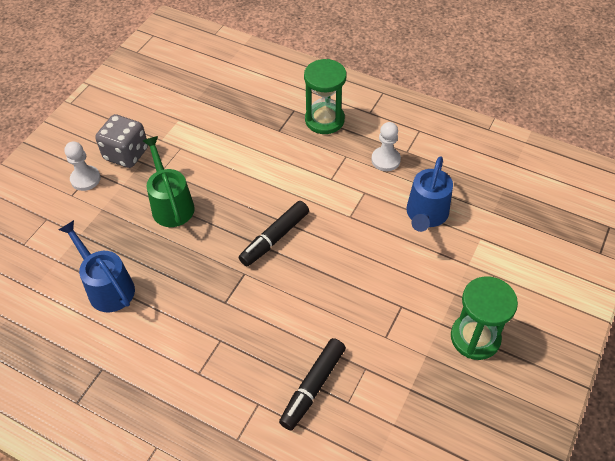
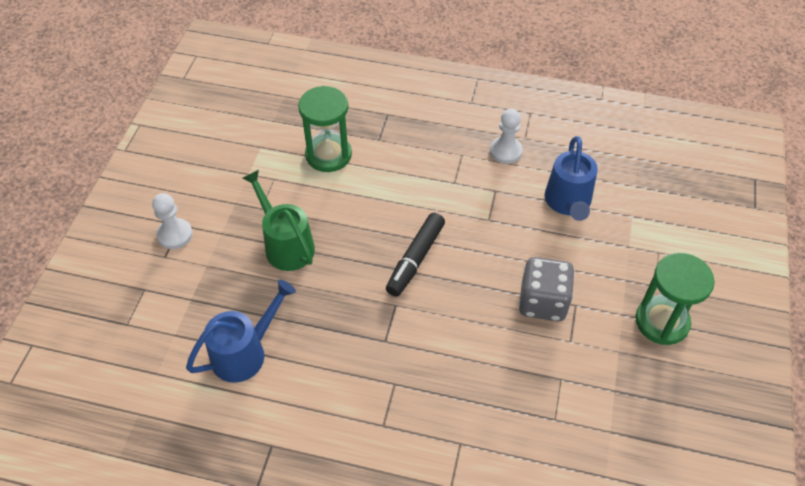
camera: 15 degrees left, 0 degrees up
(107, 287) = (245, 352): blue watering can -> blue watering can turned 105 degrees clockwise
(126, 154) = (213, 197): grey dice -> grey dice (543, 302)
(313, 387) = (513, 411): black marker -> none
(324, 120) = (425, 119): green hourglass -> green hourglass (328, 155)

